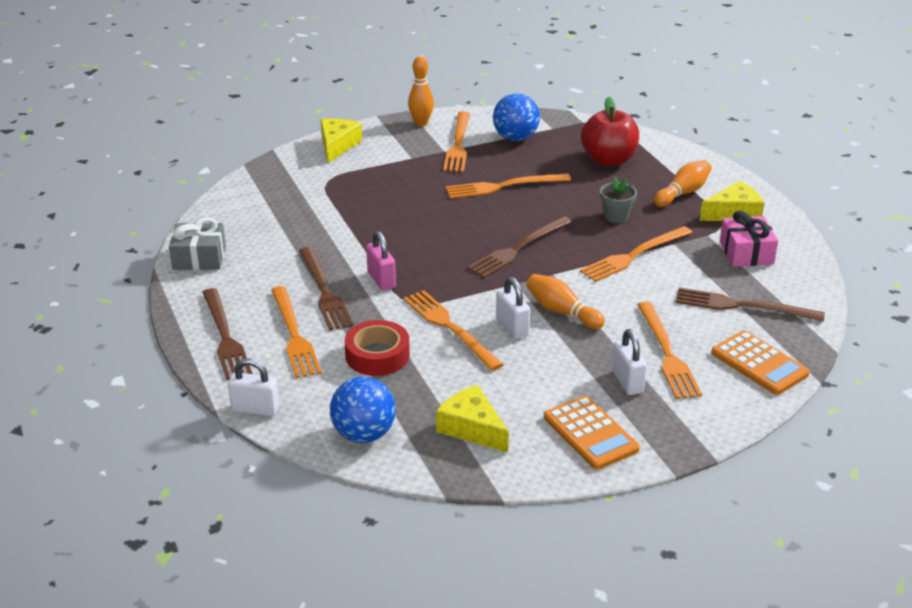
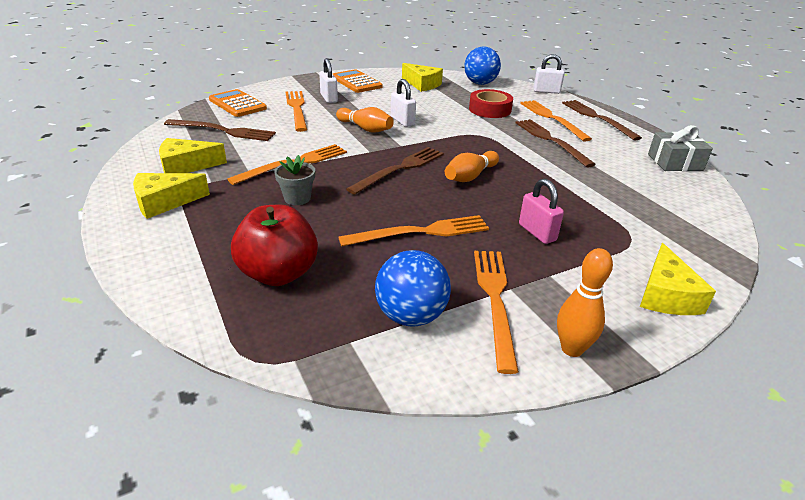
camera: 175 degrees right, 0 degrees up
(381, 280) = (511, 147): pink padlock -> pink padlock (537, 232)
(450, 327) = (446, 121): orange fork -> none
(683, 193) = (206, 225): orange bowling pin -> orange bowling pin (470, 176)
(746, 252) = (186, 166): pink gift -> yellow cheese

